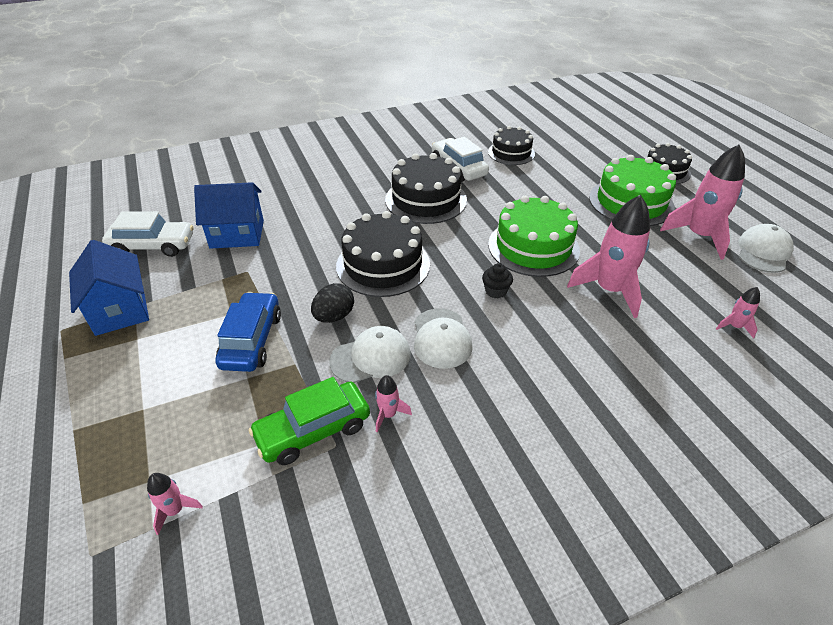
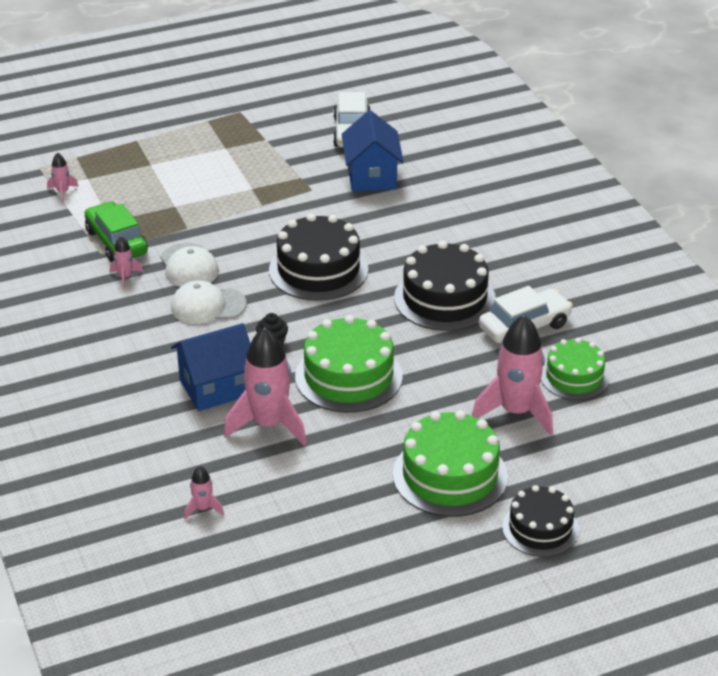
camera: 90 degrees right, 5 degrees down
(120, 310) = (261, 133): blue house -> blue house (216, 387)
(252, 340) = (217, 203): blue car -> none
(334, 316) = (243, 244): black egg -> none
(511, 153) = (574, 377): black cake -> green cake
(699, 236) = (371, 523): pink rocket -> pink rocket (516, 412)
(763, 252) = (336, 577): white cap -> none

